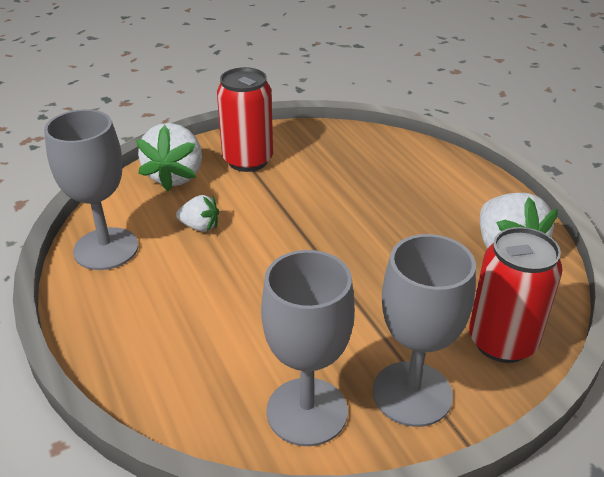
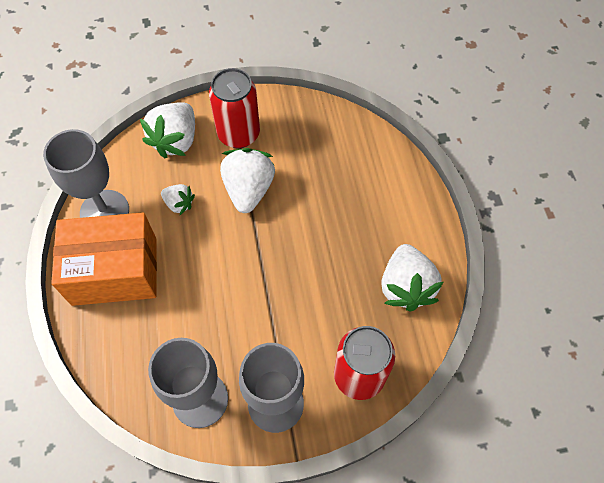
camera: 15 degrees right, 25 degrees up
(137, 301) = (115, 271): none -> orange box
(280, 201) = (249, 190): none -> white strawberry

